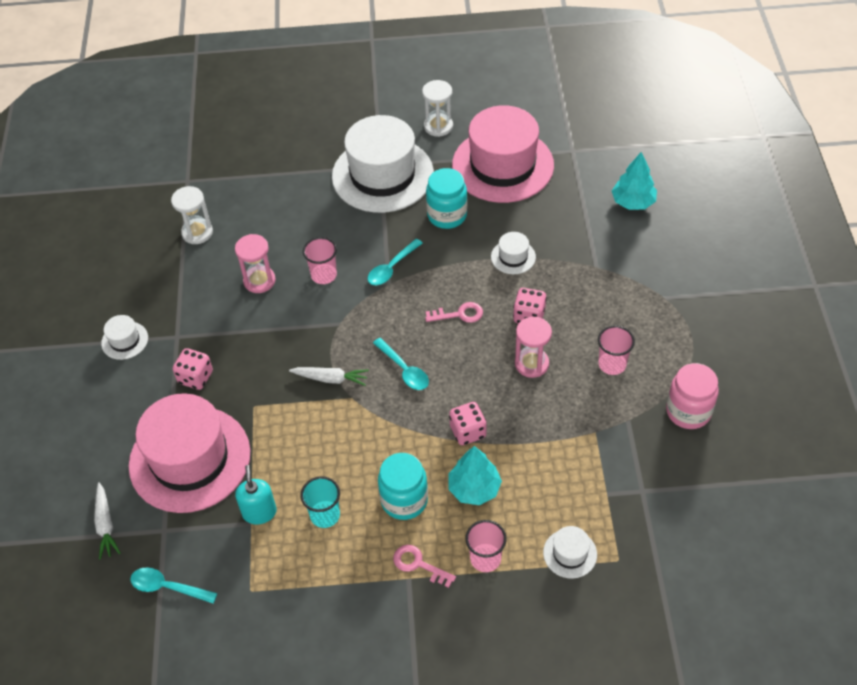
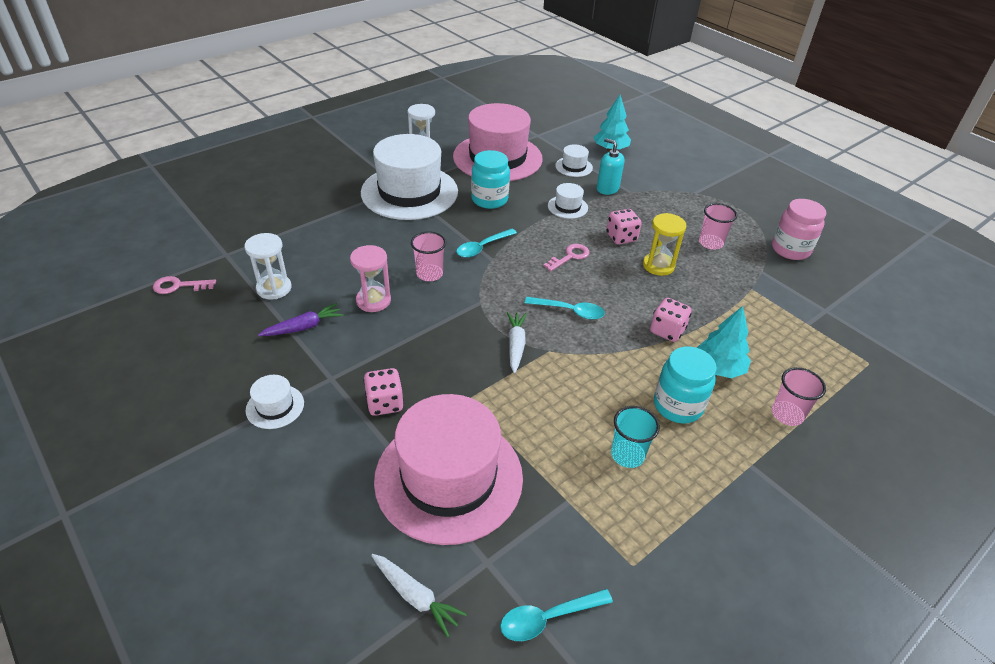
camera: 40 degrees left, 10 degrees down
(191, 281) = (304, 327): none -> purple carrot
(259, 512) = (566, 487): turquoise soap dispenser -> turquoise soap dispenser (607, 189)
(331, 379) = (516, 345): white carrot -> white carrot turned 60 degrees counterclockwise
(392, 268) = (482, 247): turquoise spoon -> turquoise spoon turned 45 degrees clockwise
(418, 564) = (746, 449): pink key -> pink key (179, 286)
(531, 364) = (658, 266): pink hourglass -> yellow hourglass
(570, 553) = (835, 376): white hat -> white hat (574, 167)

